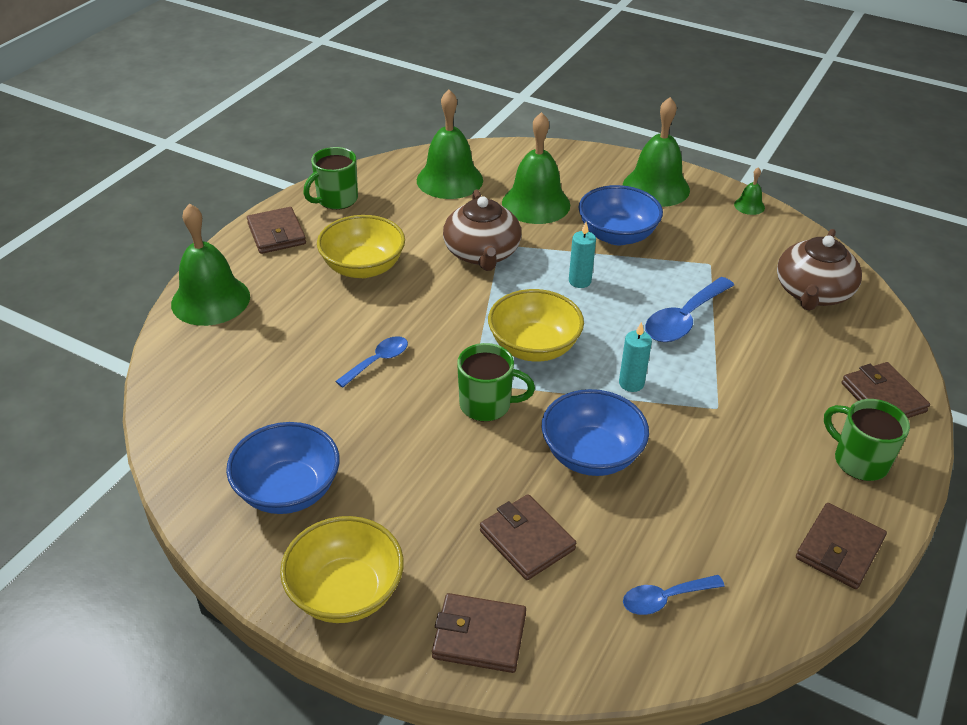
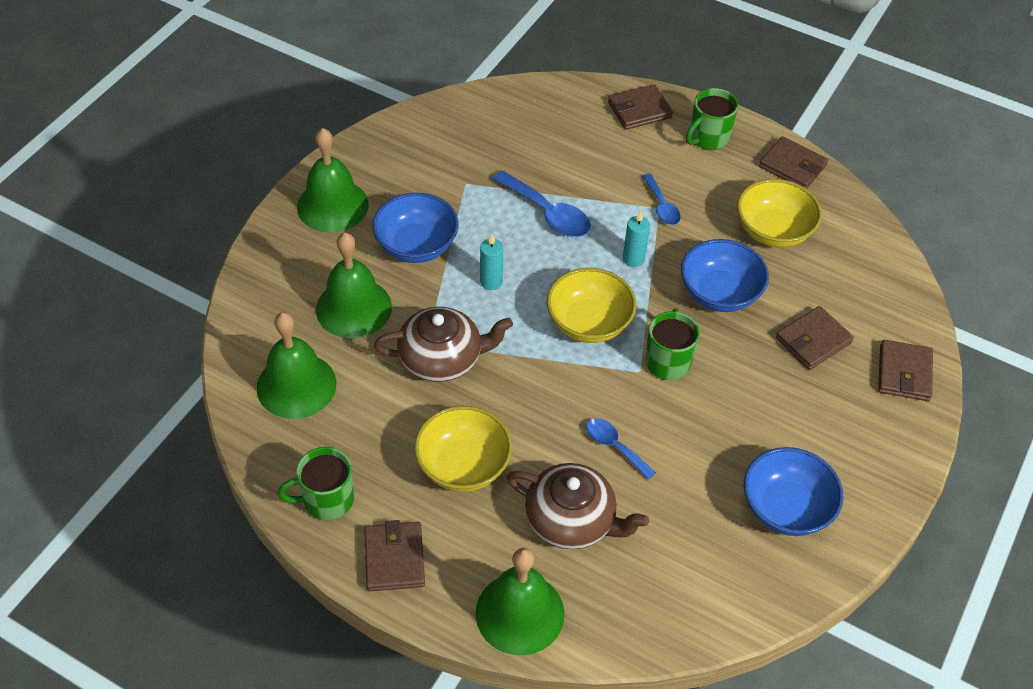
camera: 90 degrees left, 10 degrees up
(276, 234) = (394, 558): brown wallet -> brown wallet turned 75 degrees counterclockwise
(336, 200) = (327, 500): green mug -> green mug turned 120 degrees clockwise
(346, 592) = (882, 458): yellow bowl -> yellow bowl (773, 231)
(665, 598) = (851, 265): blue spoon -> blue spoon (661, 206)
(749, 206) = (373, 141): green bell -> none
(812, 293) = (510, 123): brown teapot -> brown teapot (571, 520)

